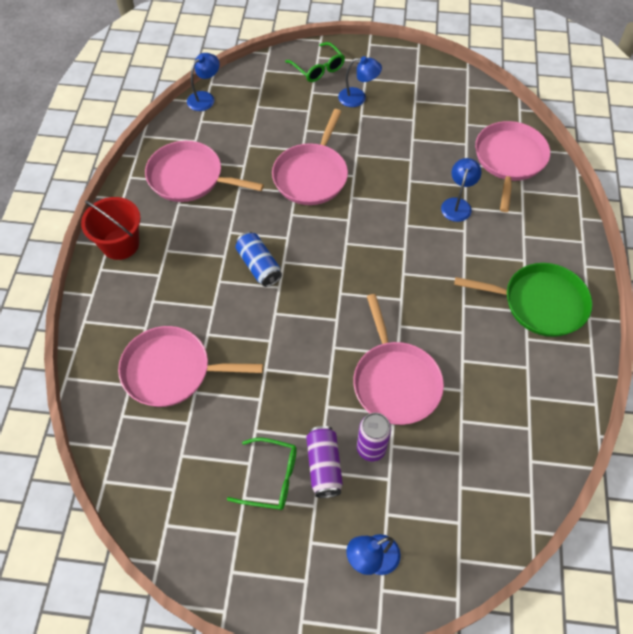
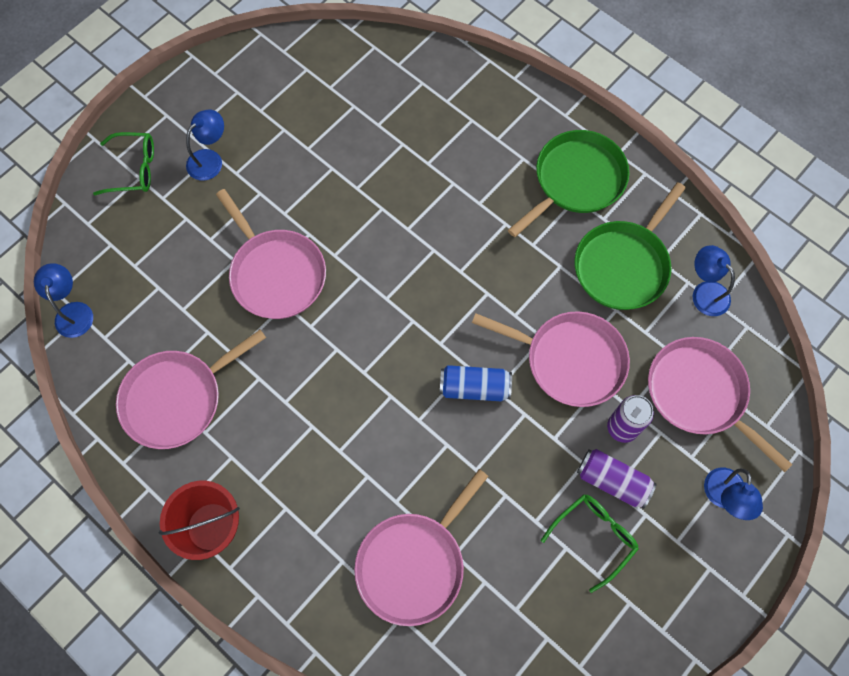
camera: 55 degrees left, 10 degrees up
(259, 266) = (350, 399): blue can -> blue can (474, 388)
(457, 204) = (419, 167): blue lamp -> blue lamp (705, 292)
(502, 374) = (623, 265): none -> green pan
(509, 160) = (403, 84): pink pan -> pink pan (700, 394)

